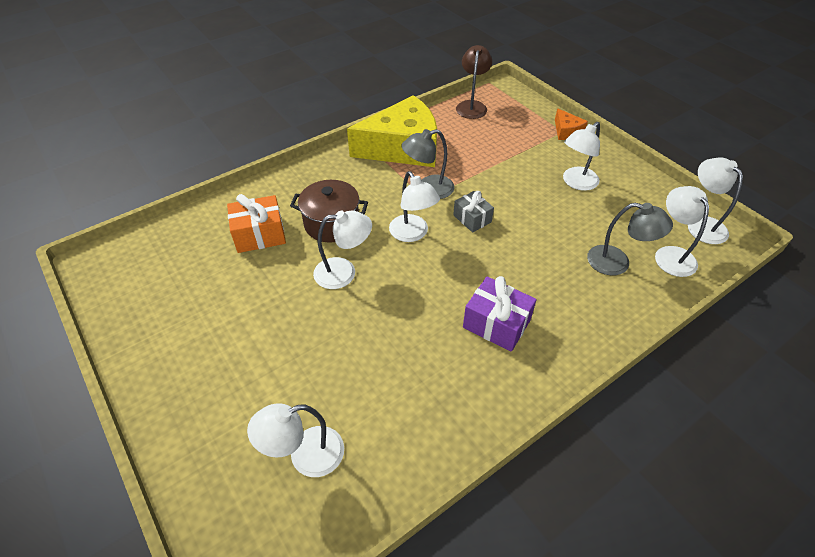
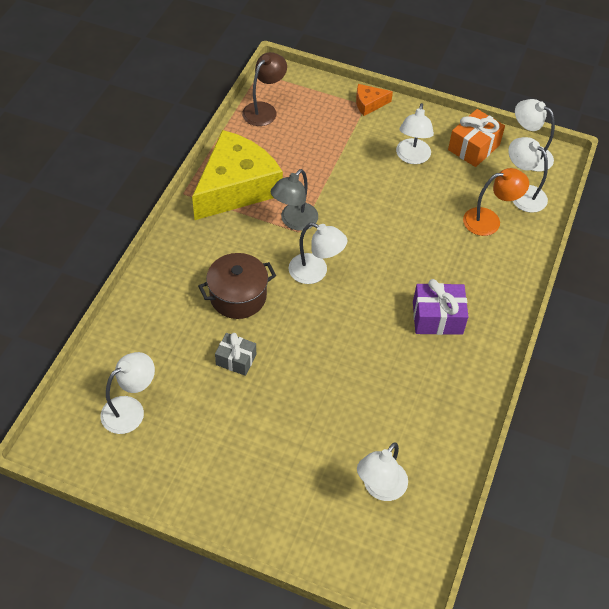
camera: 35 degrees left, 5 degrees up
(260, 235) = (183, 339): orange gift -> orange gift (473, 147)
(344, 272) = (287, 336): white lamp -> white lamp (130, 409)
(472, 106) = (264, 110): brown lamp -> brown lamp turned 60 degrees clockwise
(472, 218) = (353, 233): grey gift -> grey gift (236, 359)
(566, 131) = (369, 104): orange cheese -> orange cheese turned 135 degrees clockwise
(617, 263) = (489, 220): grey lamp -> orange lamp

